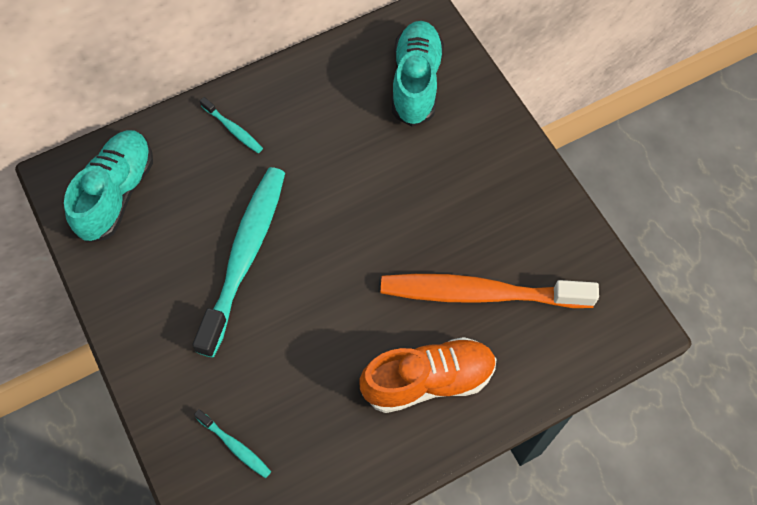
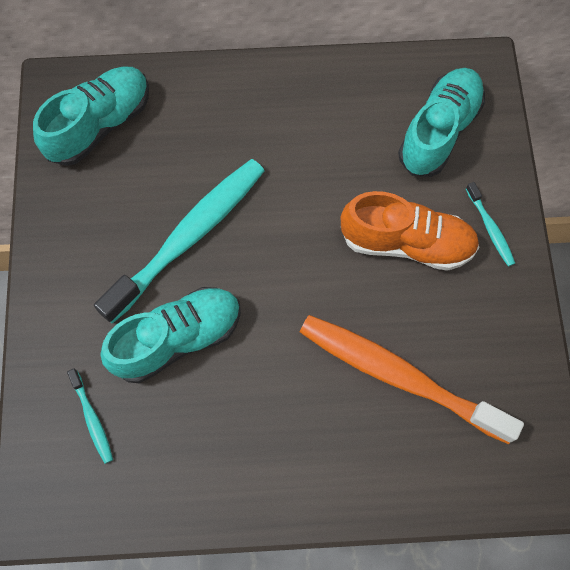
camera: 25 degrees right, 5 degrees up
(233, 129) = (237, 106): turquoise toothbrush -> turquoise toothbrush (490, 228)
(277, 345) = (177, 339): none -> turquoise shoe
(428, 380) = (305, 440): orange shoe -> orange shoe (406, 243)

